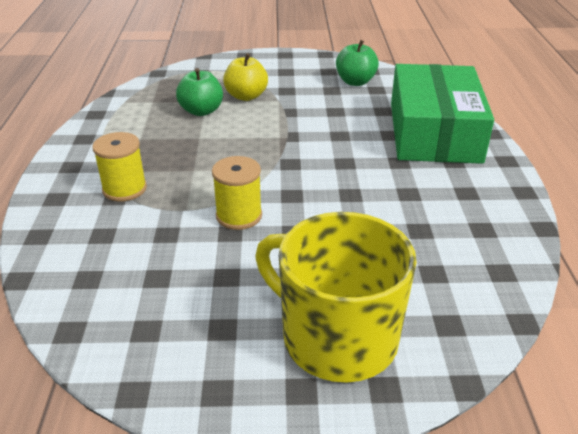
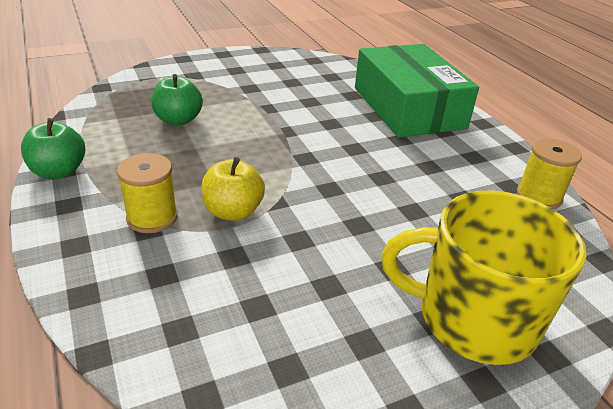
camera: 25 degrees left, 0 degrees up
(239, 216) = (295, 220): yellow spool -> yellow spool (539, 196)
(246, 96) = (214, 99): yellow apple -> yellow apple (233, 211)
(355, 82) = (308, 72): green apple -> green apple (59, 172)

